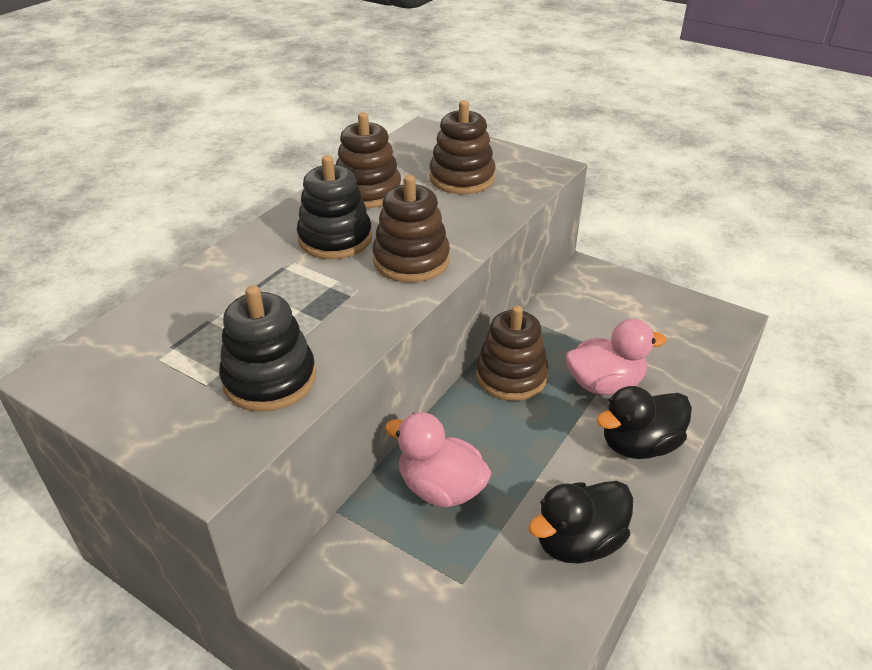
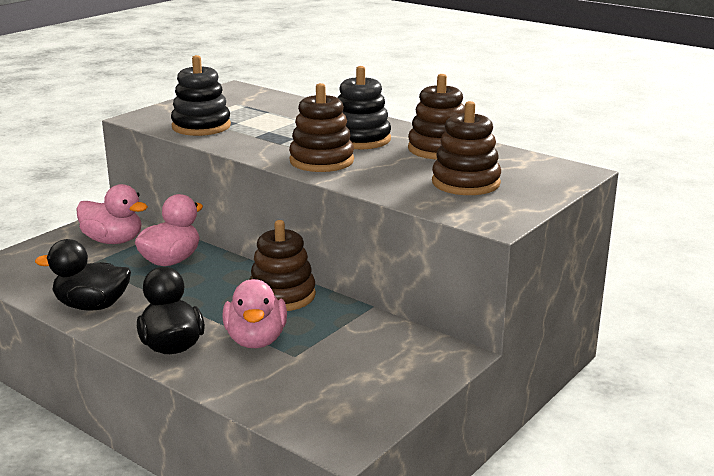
camera: 95 degrees right, 15 degrees down
(381, 573) = (113, 241): none -> pink duck
(578, 542) = (92, 306): black duck -> black duck turned 60 degrees counterclockwise

